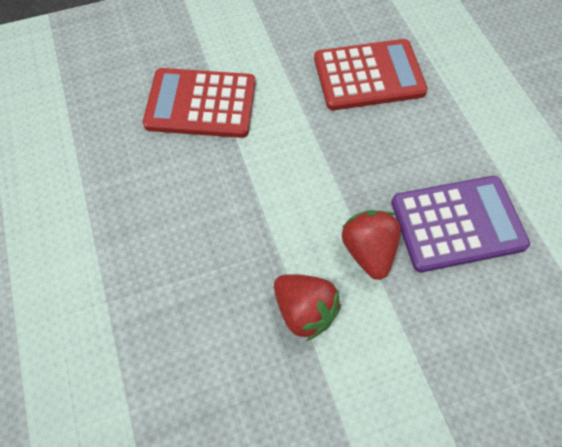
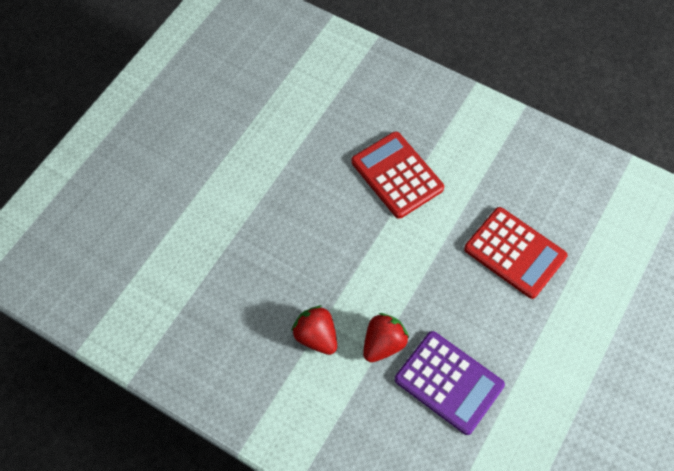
camera: 50 degrees right, 0 degrees up
(304, 310) = (316, 336): red strawberry -> red strawberry turned 135 degrees clockwise

